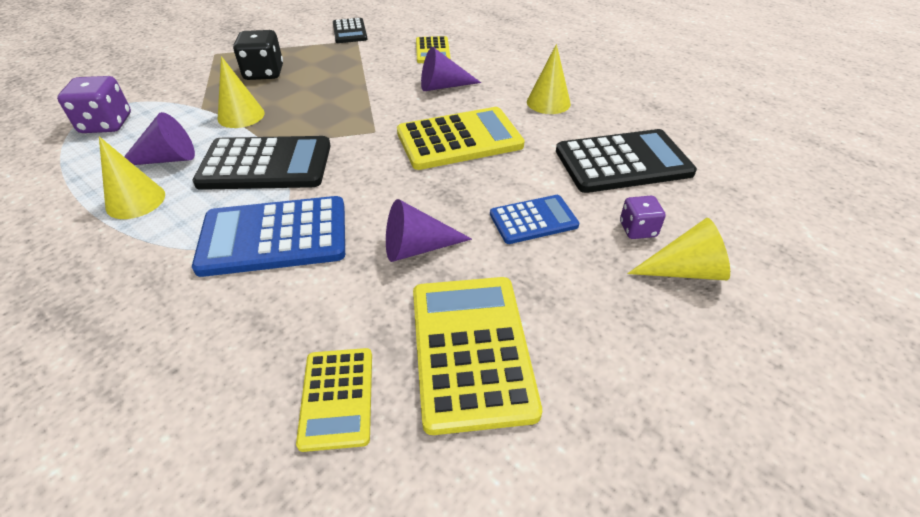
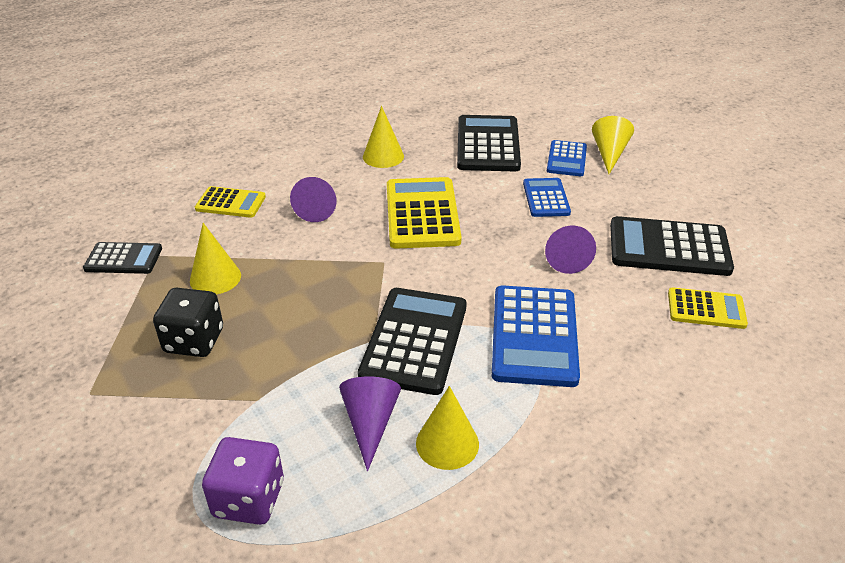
camera: 75 degrees left, 5 degrees down
(241, 115) = (298, 361): yellow cone -> yellow cone (215, 278)
(471, 350) = (669, 248): yellow calculator -> black calculator
(637, 229) = (566, 159): purple dice -> blue calculator

